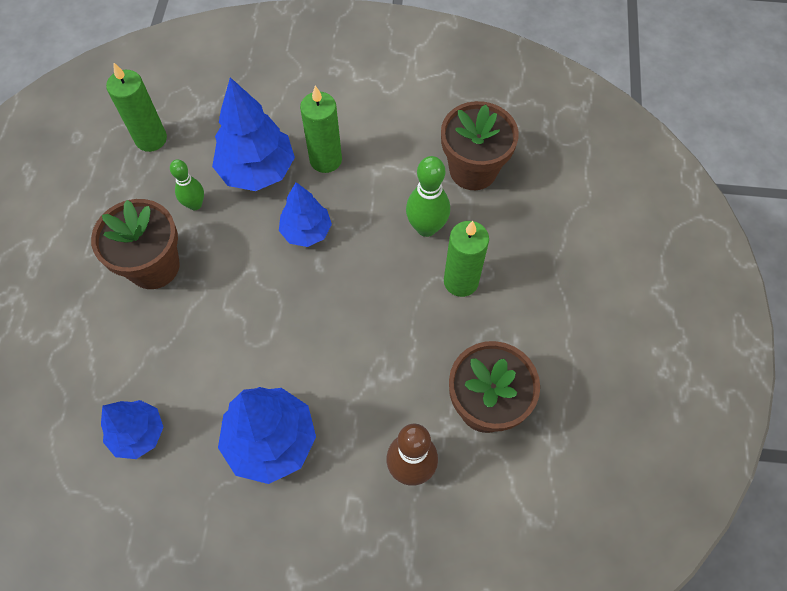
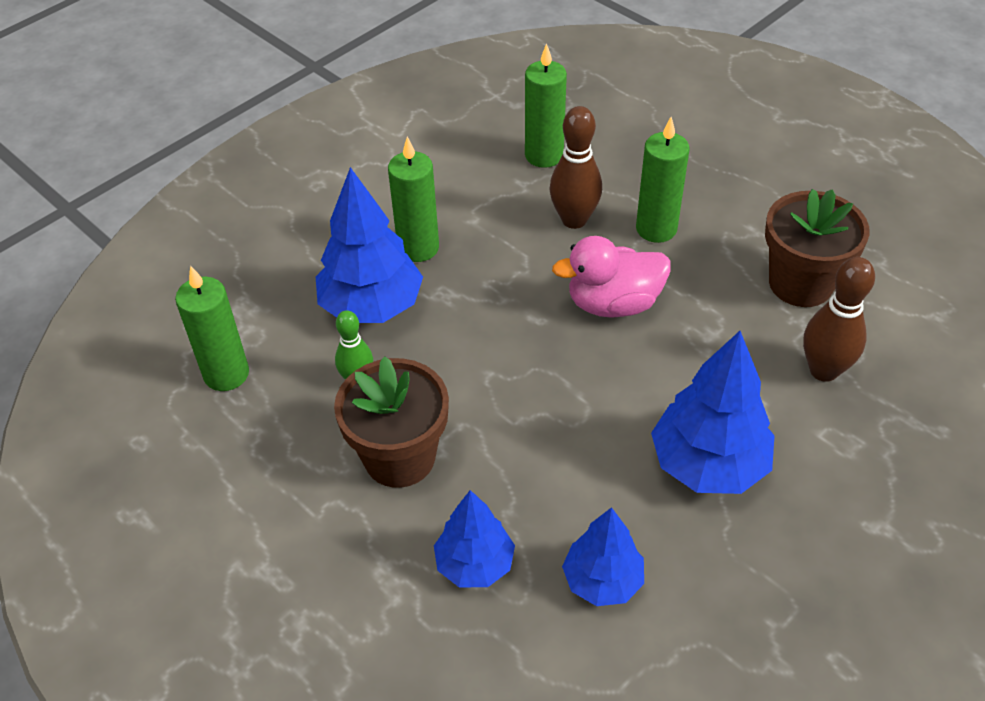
camera: 50 degrees left, 15 degrees down
(306, 231) = (488, 307): blue tree -> blue tree (475, 564)
(368, 299) = (613, 303): none -> pink duck
(426, 227) = (574, 220): green bowling pin -> brown bowling pin
(473, 170) = (544, 155): brown flower pot -> green candle

